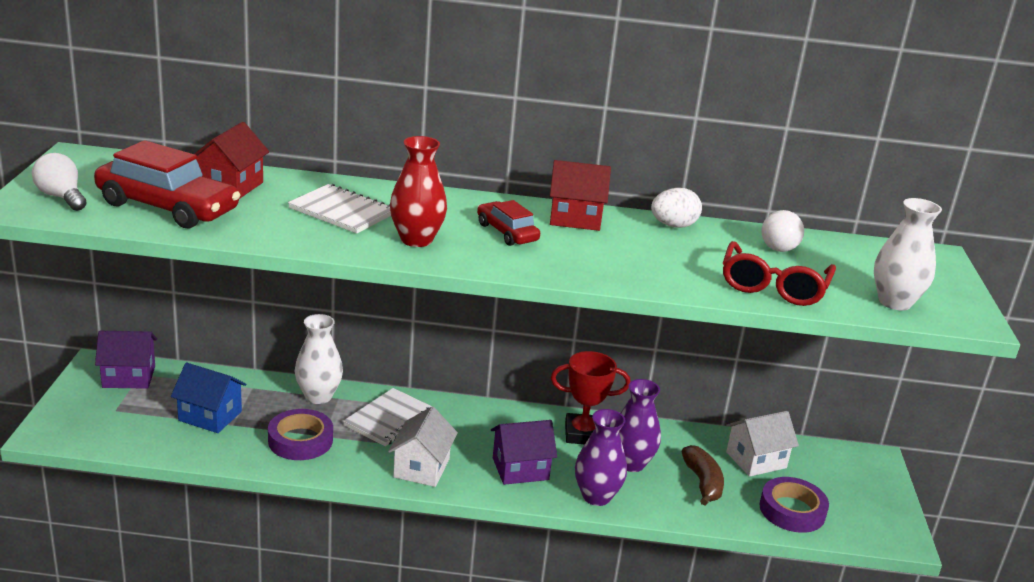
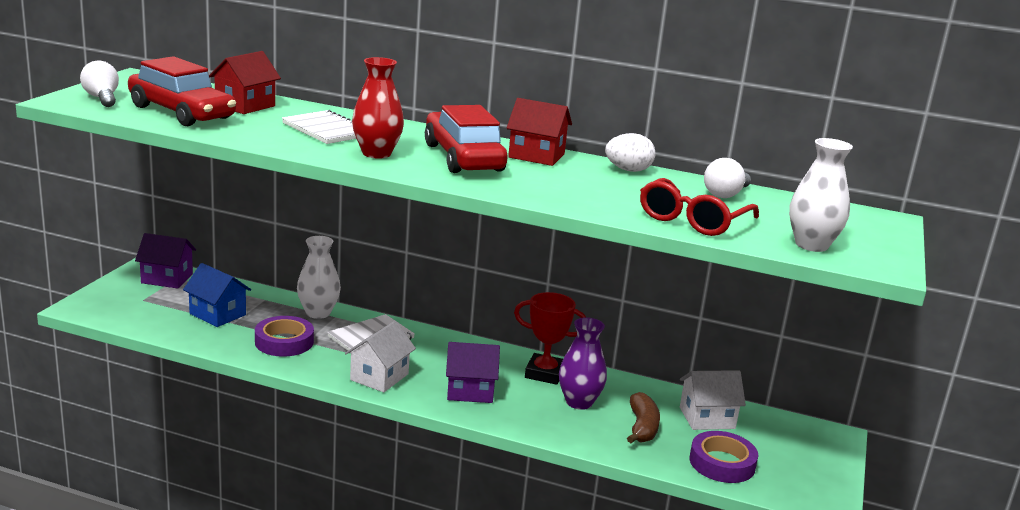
camera: 15 degrees right, 5 degrees down
(507, 232) = (463, 158): red car -> red car, size x1.83
(596, 496) = (530, 422): purple vase -> none

